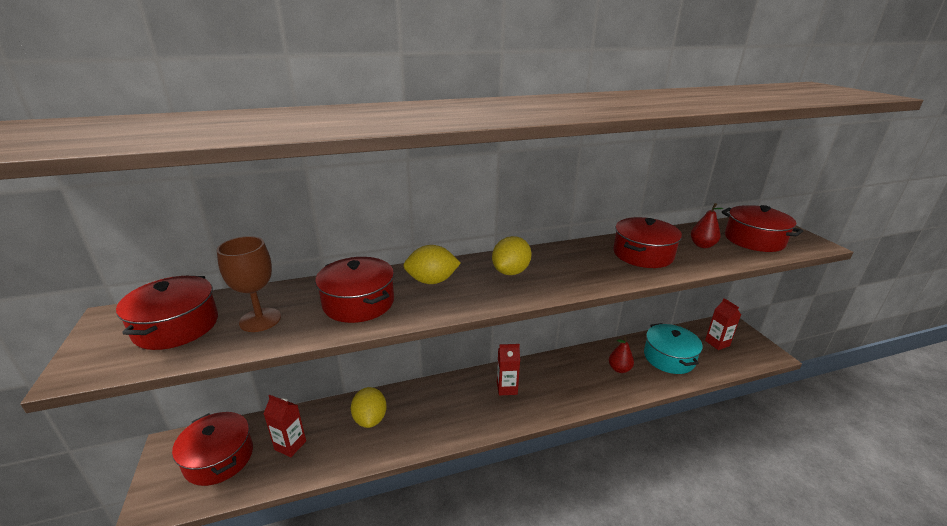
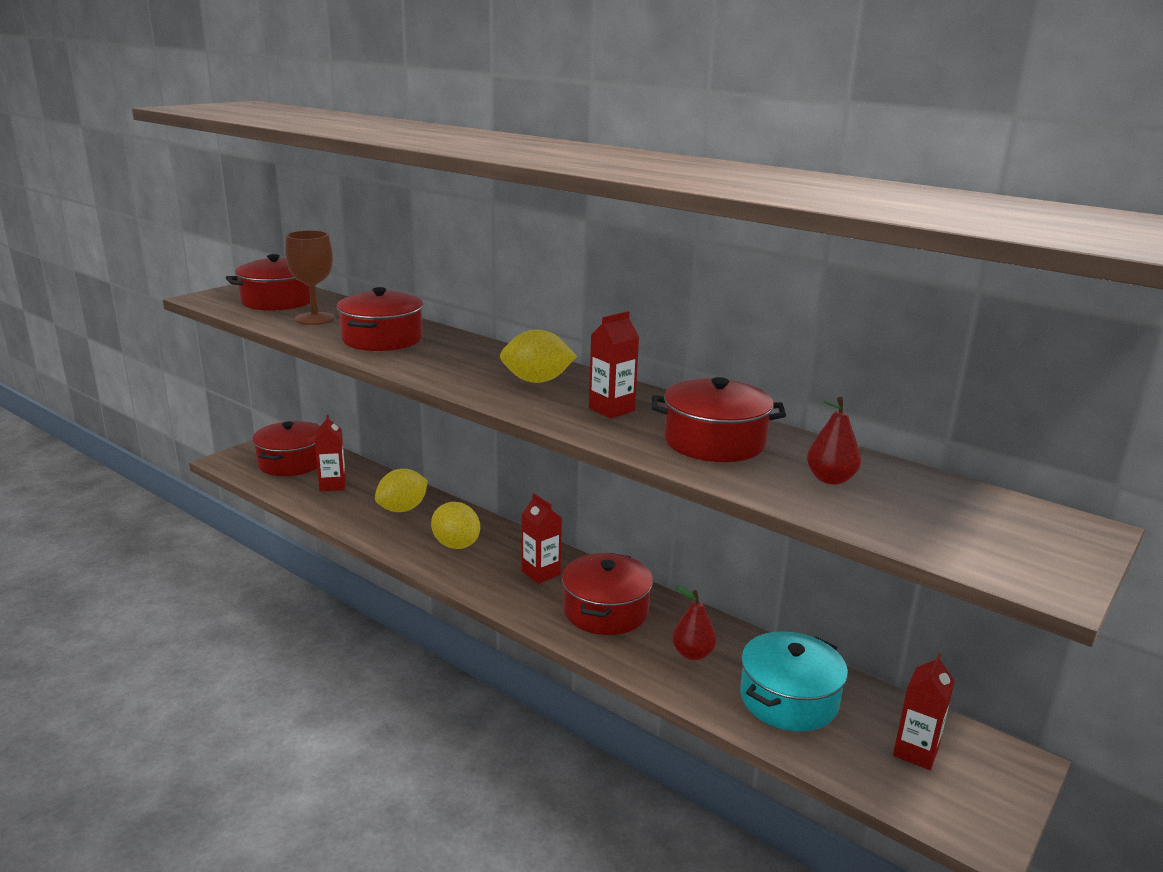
camera: 55 degrees right, 5 degrees down
(432, 281) = (462, 354): yellow lemon -> yellow lemon (456, 545)
(578, 265) = (611, 409): none -> red carton
(754, 240) = (944, 521): red pot -> red pot (605, 611)

